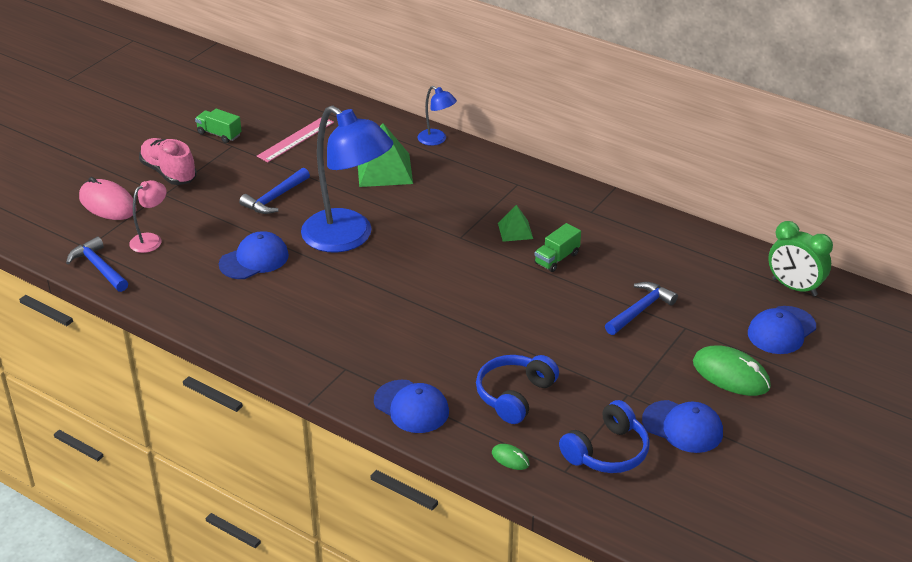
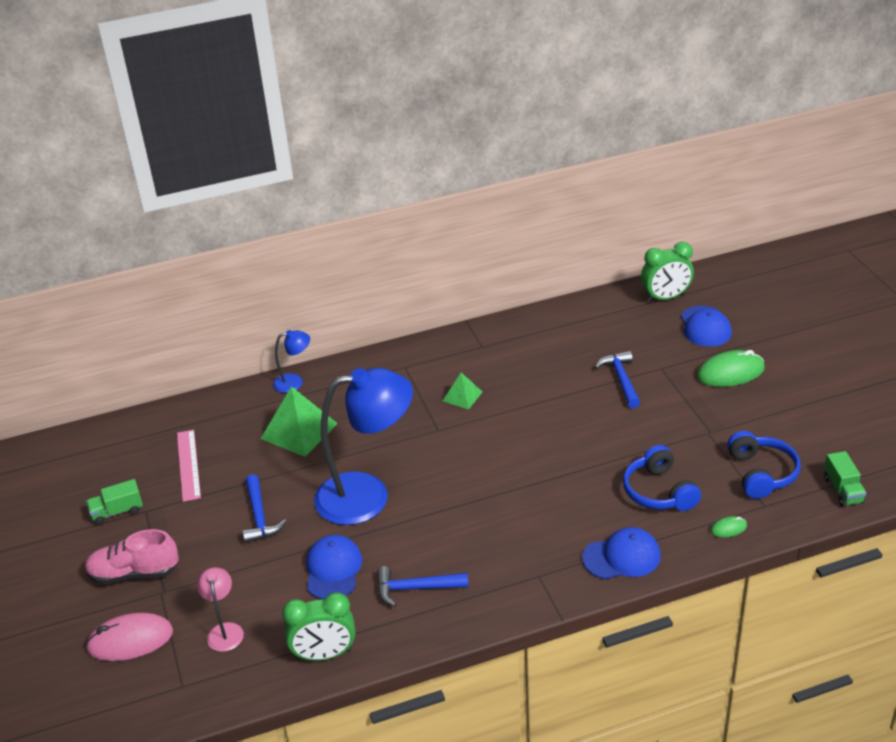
camera: 50 degrees left, 0 degrees up
(98, 267) = (225, 689): blue hammer -> blue hammer (415, 588)
(167, 297) = (324, 654): none -> green clock
(557, 258) = (519, 391): green truck -> green truck (843, 490)
(683, 427) = (765, 423): blue cap -> none

